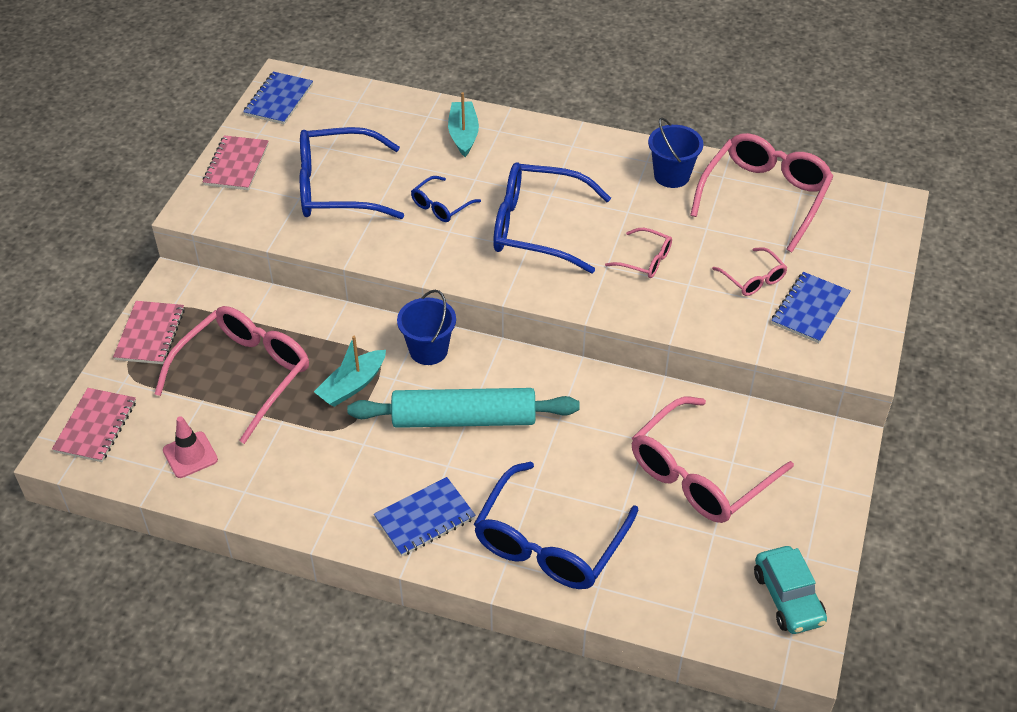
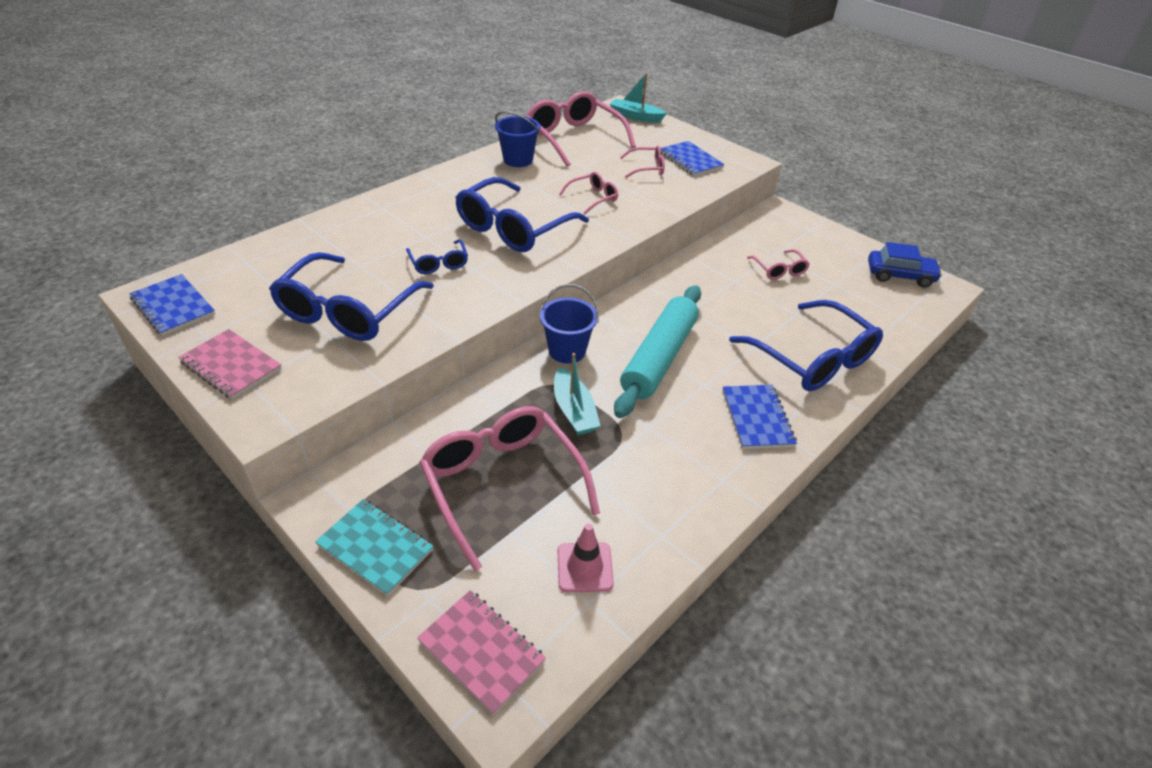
camera: 65 degrees left, 5 degrees down
(150, 334) = (375, 548): pink notebook -> turquoise notebook
(463, 134) = (365, 224): turquoise boat -> turquoise boat (635, 117)
(699, 474) = (779, 270): pink glasses -> pink glasses, size x0.48
(788, 598) = (899, 275): turquoise car -> blue car

